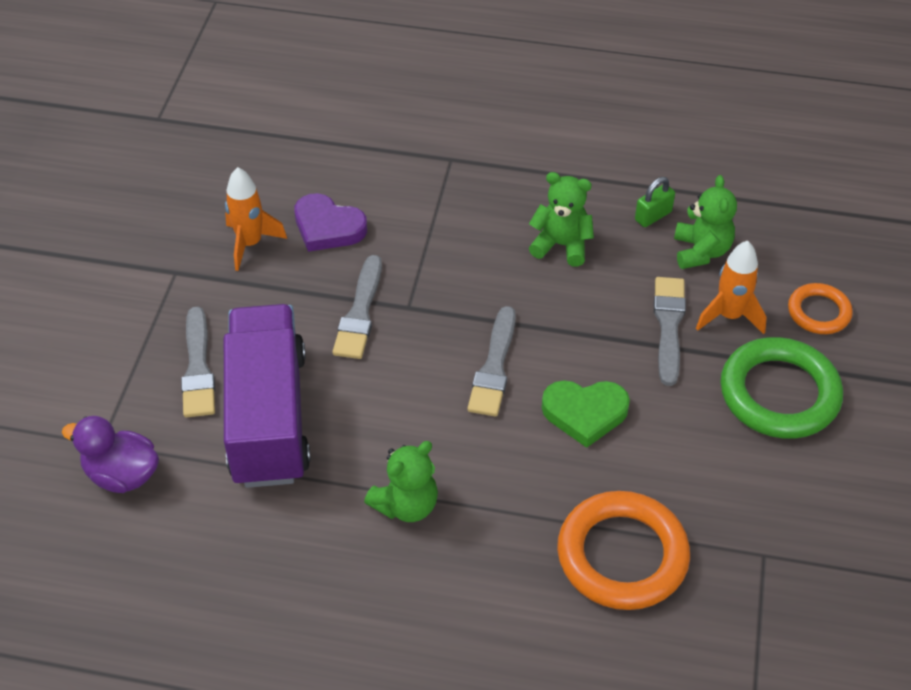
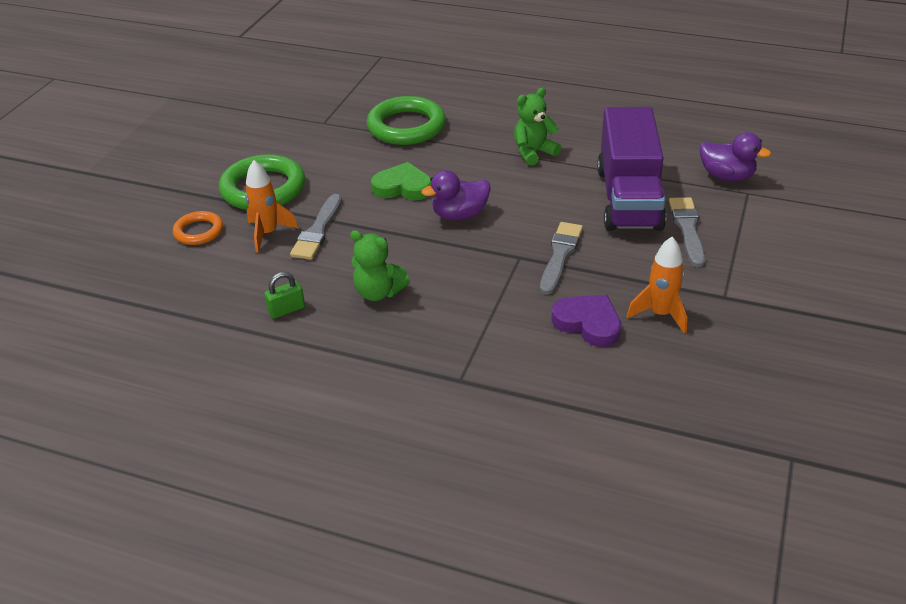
camera: 170 degrees left, 10 degrees down
(494, 367) = (459, 215): grey brush -> purple duck
(622, 555) = (406, 126): orange ring -> green ring
(701, 251) = (262, 279): green teddy bear -> none

